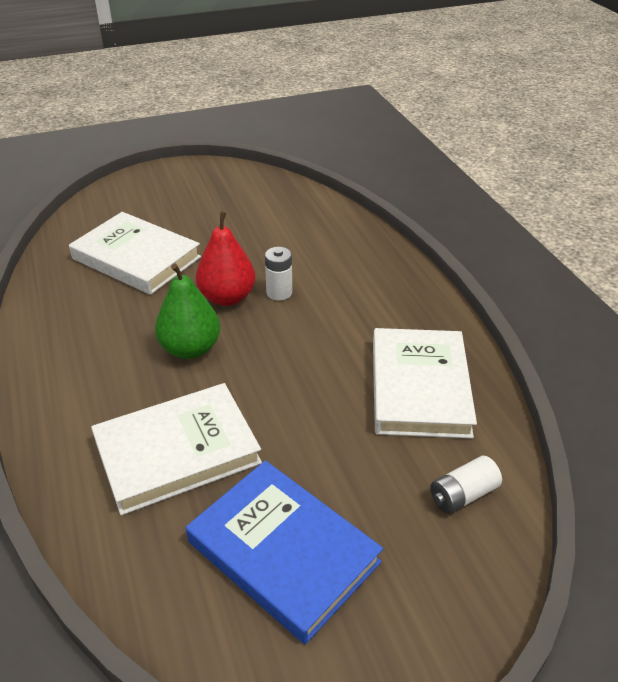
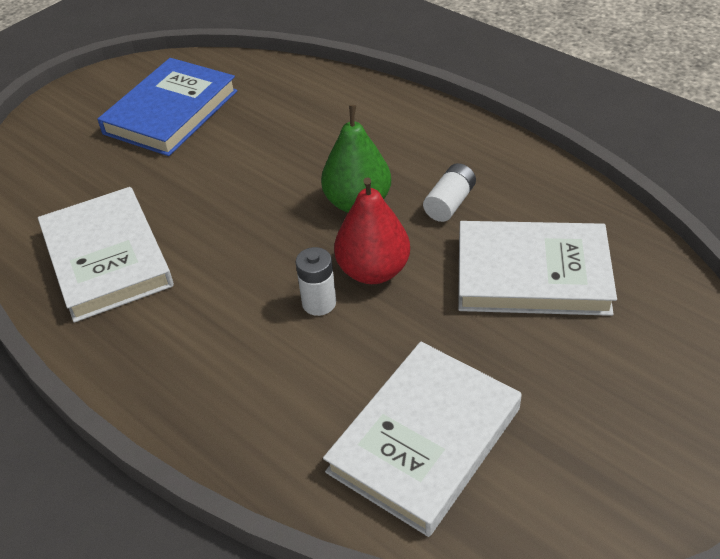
camera: 155 degrees right, 5 degrees up
(177, 452) = (291, 130): white book -> white book (424, 440)
(283, 551) = (171, 112): blue book -> blue book turned 75 degrees counterclockwise
(462, 495) = (48, 189): white battery -> white battery (449, 203)

